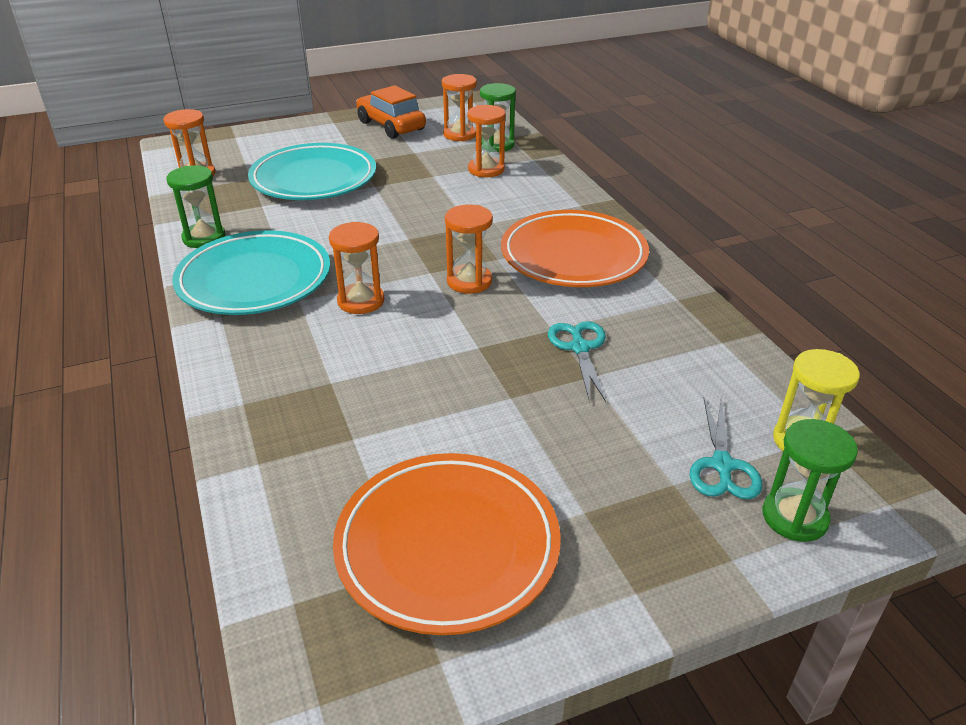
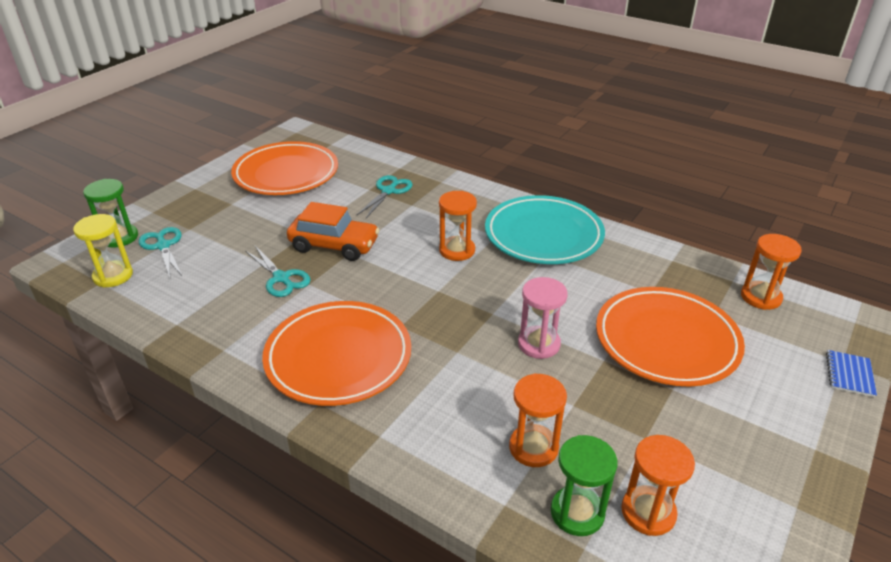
camera: 145 degrees right, 0 degrees up
(204, 238) = (631, 247): green hourglass -> none
(246, 132) = (849, 374): none -> blue notebook
(314, 179) = (666, 341): turquoise plate -> orange plate
(331, 421) = (388, 191): none -> turquoise scissors
(391, 126) = (748, 482): orange car -> orange car (334, 246)
(404, 208) = (539, 344): none -> pink hourglass
(469, 281) = (401, 295): orange hourglass -> none

